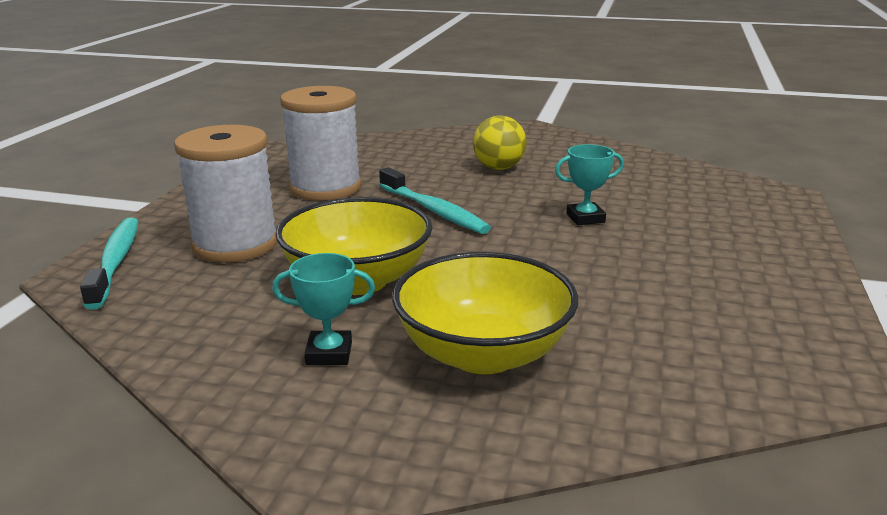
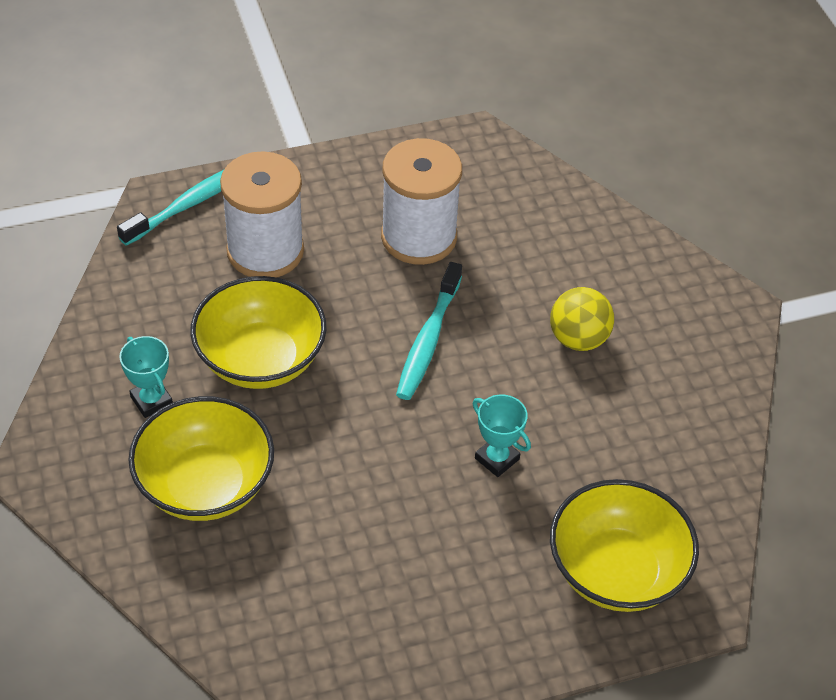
camera: 55 degrees right, 25 degrees up
(732, 208) = (616, 571): none -> yellow bowl

